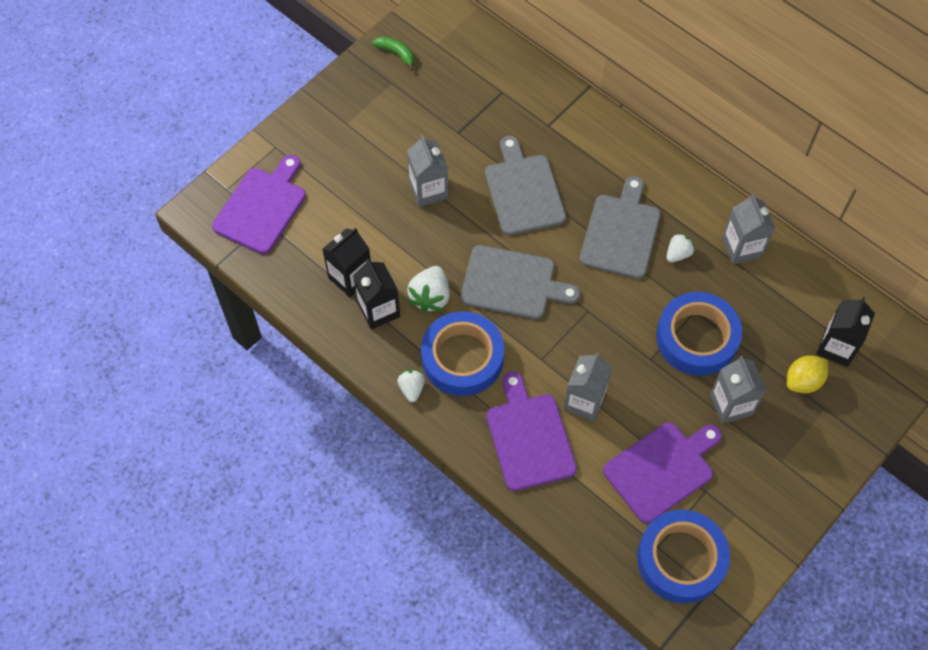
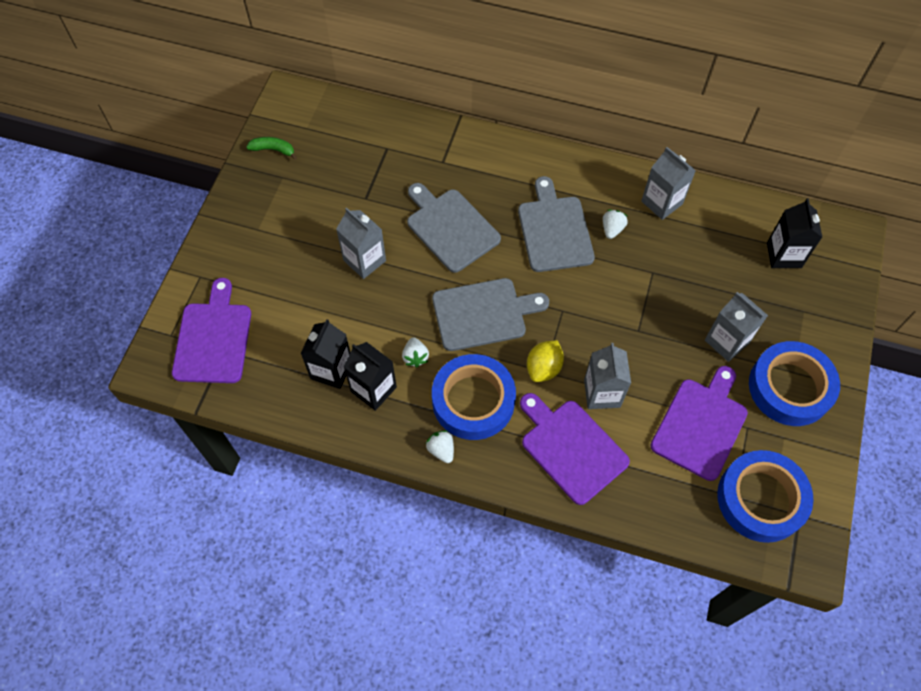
camera: 25 degrees left, 0 degrees up
(430, 297) = (415, 357): white strawberry -> white strawberry, size x0.62
(697, 338) = (667, 295): blue tape -> blue tape (790, 387)
(803, 381) = (773, 295): yellow lemon -> yellow lemon (543, 368)

